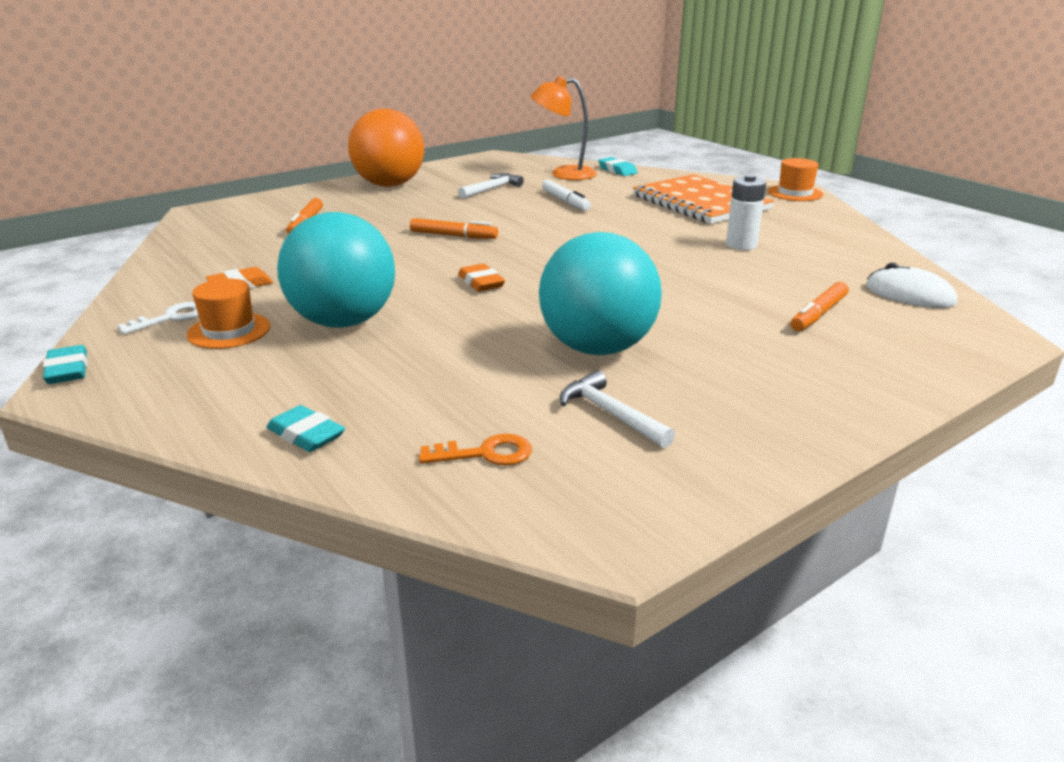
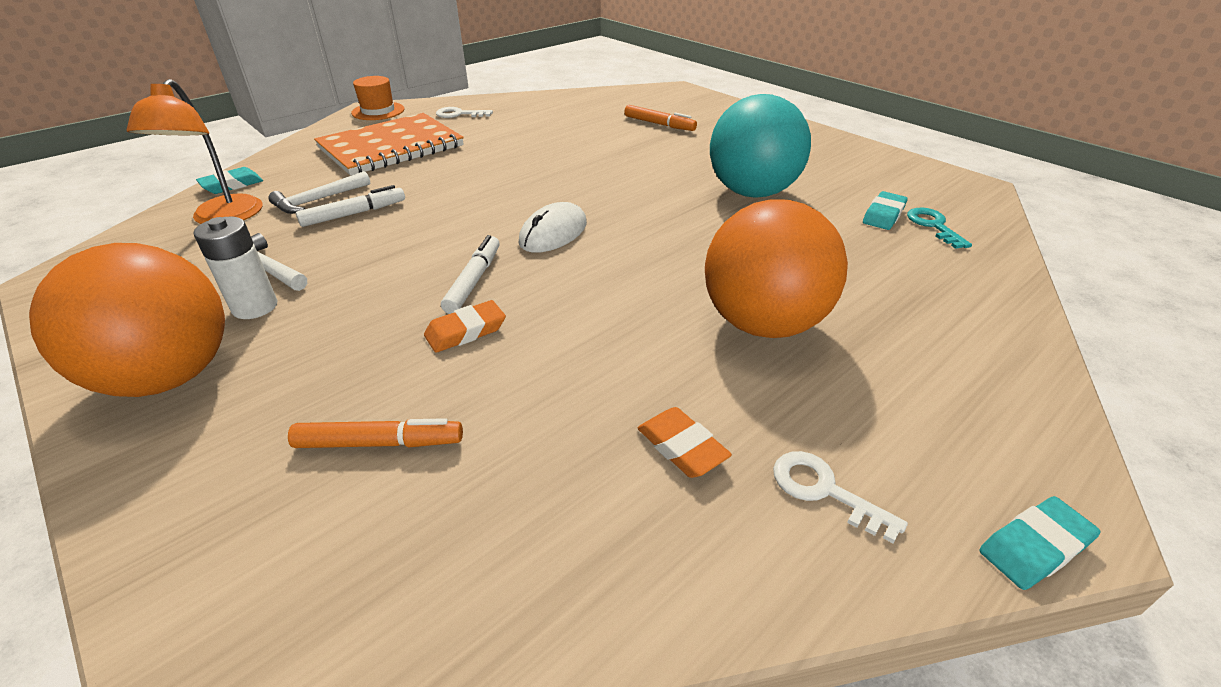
camera: 95 degrees left, 10 degrees up
(229, 331) = (830, 412): orange hat -> none
(306, 435) = (983, 304): turquoise eraser -> turquoise eraser (883, 215)
(343, 322) = (763, 324): turquoise ball -> orange ball
(453, 236) = (474, 281): orange marker -> white marker
(481, 282) = (629, 250): orange eraser -> orange eraser (466, 331)
(485, 453) = (933, 226): orange key -> turquoise key
(611, 414) = (847, 187): white hammer -> white hammer (318, 200)
(741, 245) = (519, 137): white battery -> white battery (255, 307)
(802, 221) = (459, 114): none -> white key
(909, 294) = (618, 100): white mouse -> white mouse (553, 233)

